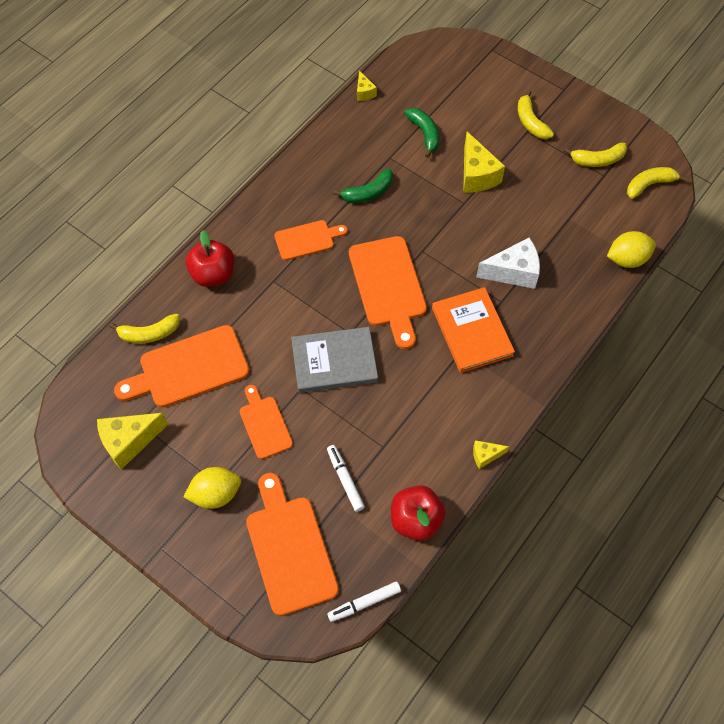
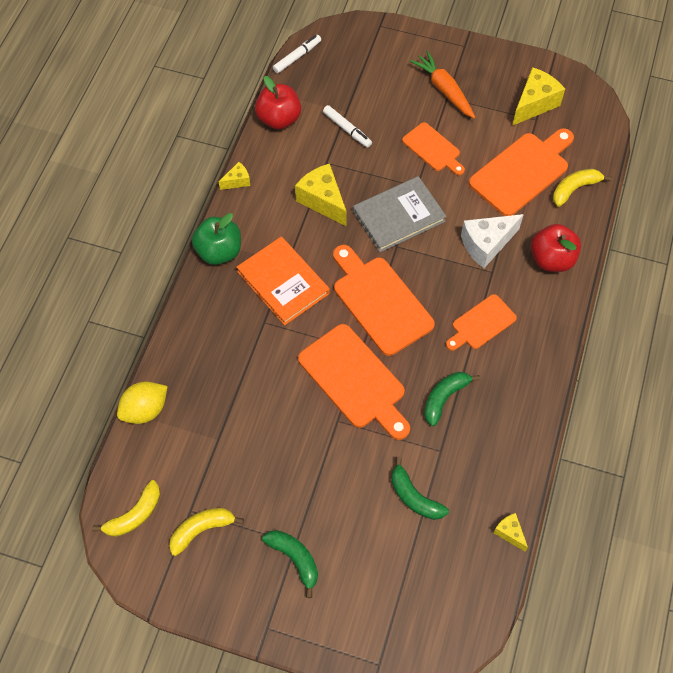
camera: 160 degrees right, 0 degrees up
(215, 494) = (444, 90): yellow lemon -> orange carrot
(290, 549) = (368, 72): orange cutting board -> orange cutting board (355, 380)
(477, 175) = (335, 461): yellow cheese -> yellow cheese (322, 201)
(513, 272) = (260, 356): white cheese -> white cheese (486, 245)
(525, 383) = (219, 251): none -> green apple
(530, 122) = (295, 559): yellow banana -> green banana

